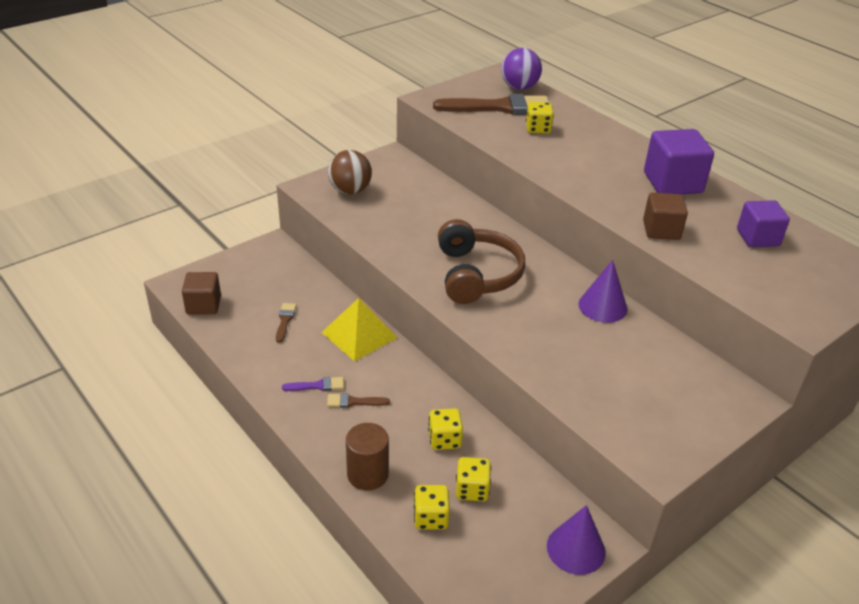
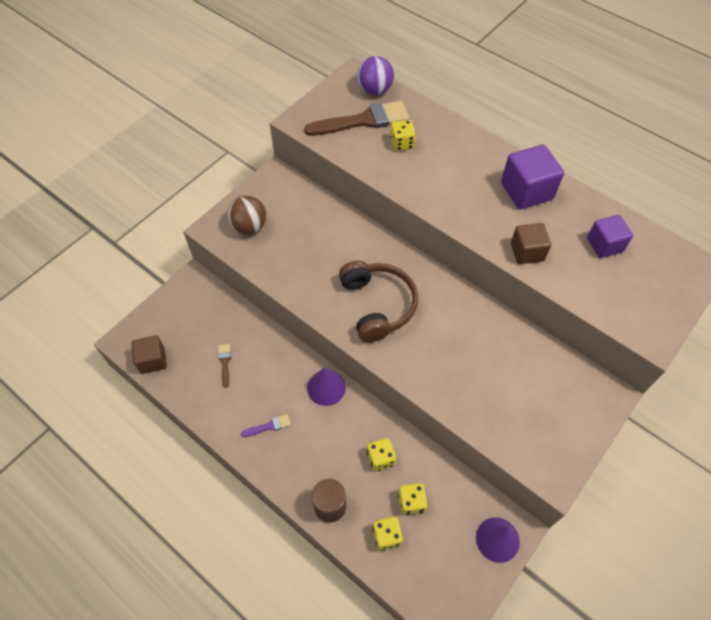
camera: 10 degrees left, 20 degrees up
(354, 402) = (302, 436): brown brush -> none
(359, 335) = (289, 365): yellow pyramid -> none
(602, 306) = (484, 319): purple cone -> purple cone (326, 387)

